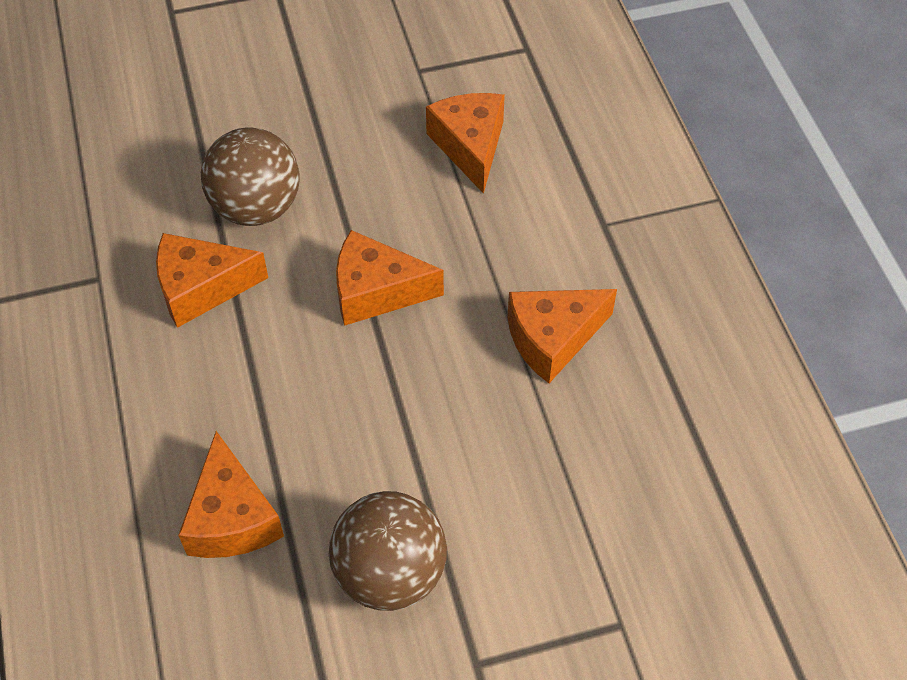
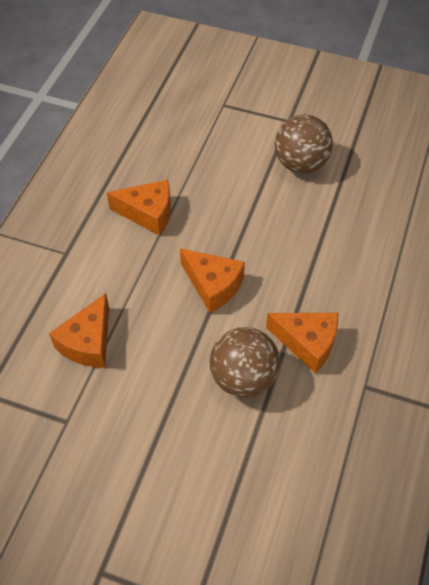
camera: 145 degrees left, 0 degrees up
(232, 517) = (357, 219): orange cheese -> none

